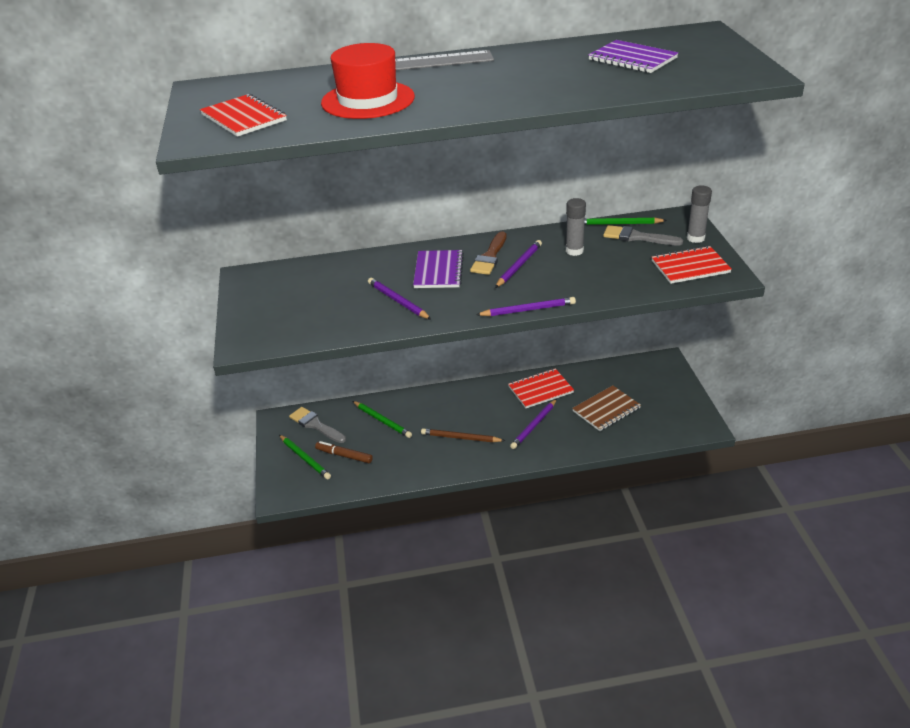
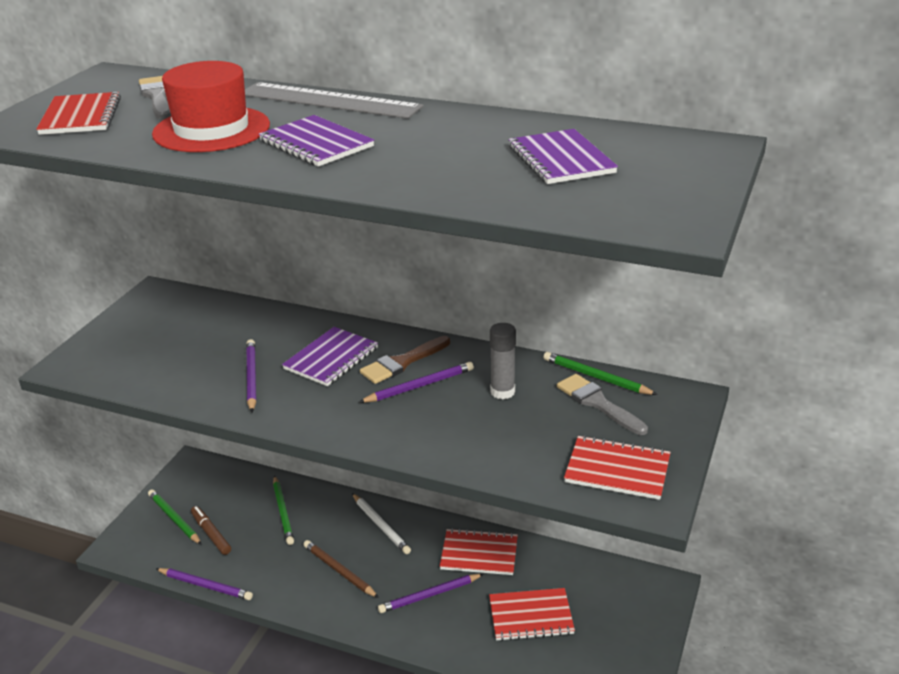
camera: 30 degrees right, 5 degrees down
(305, 458) = (174, 519): green pencil -> green pencil turned 150 degrees clockwise
(315, 425) = (218, 486): grey brush -> grey brush (158, 97)
(460, 400) = (381, 525): none -> white pencil
(462, 89) = (316, 144): none -> purple notebook
(528, 310) = (364, 445): purple pencil -> purple pencil (205, 585)
(606, 409) = (531, 616): brown notebook -> red notebook
(695, 238) = (671, 433): grey glue stick -> none

